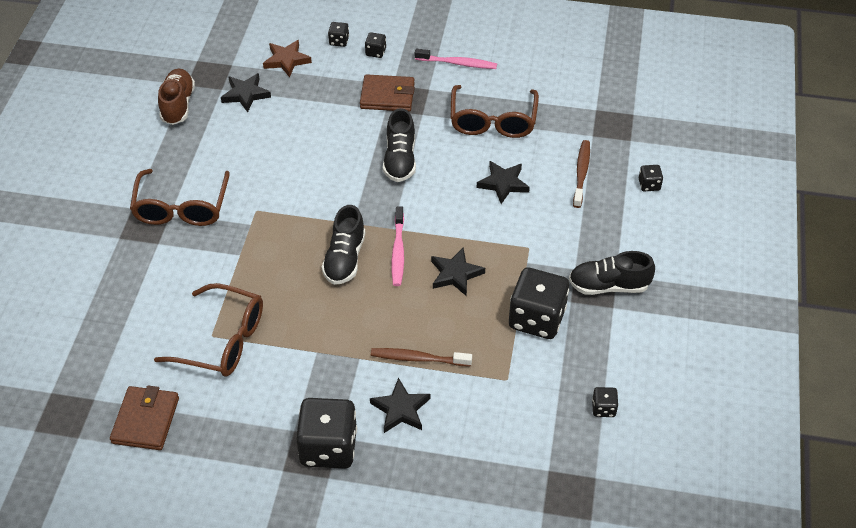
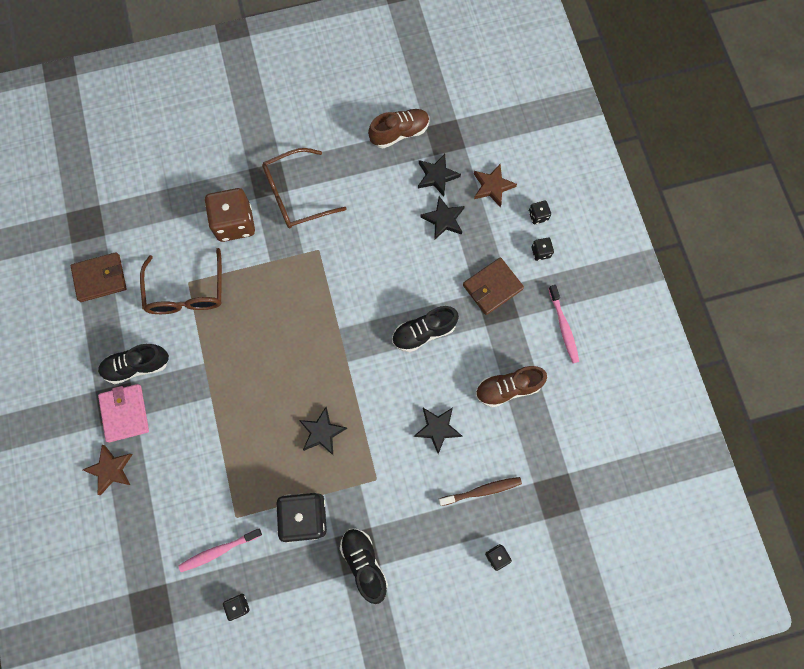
camera: 65 degrees right, 25 degrees up
(173, 270) = (235, 223): none -> brown dice
(328, 447) = (125, 413): black dice -> pink wallet
(345, 259) = (300, 340): black shoe -> black shoe (137, 366)
(387, 96) = (492, 287): brown wallet -> brown wallet turned 75 degrees clockwise
(388, 483) = (110, 469): none -> brown star
(398, 251) = (325, 377): pink toothbrush -> pink toothbrush (219, 550)
(400, 409) = (177, 449): black star -> black star (443, 219)
(418, 358) = (228, 441): brown toothbrush -> none
(493, 120) = (507, 388): brown glasses -> brown shoe

